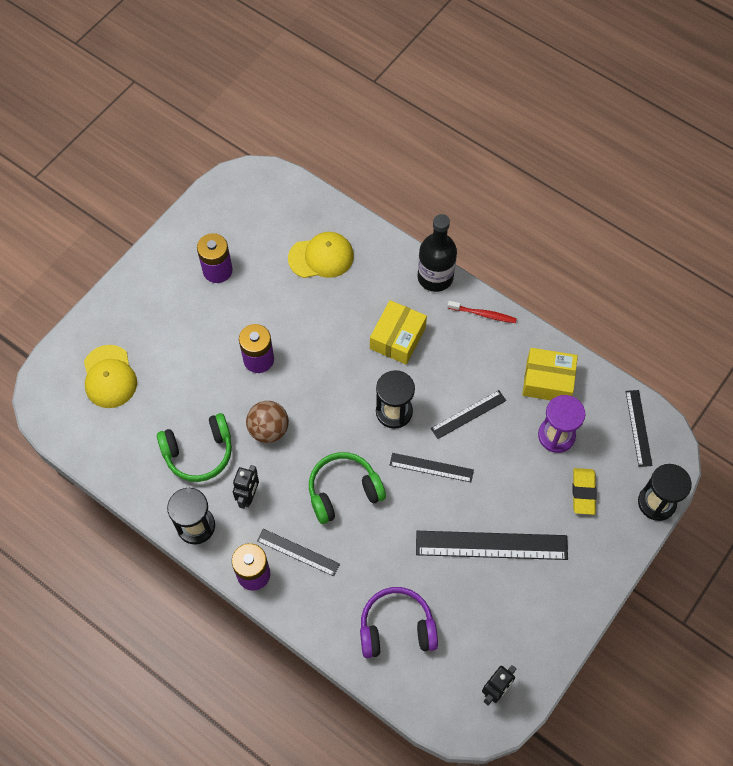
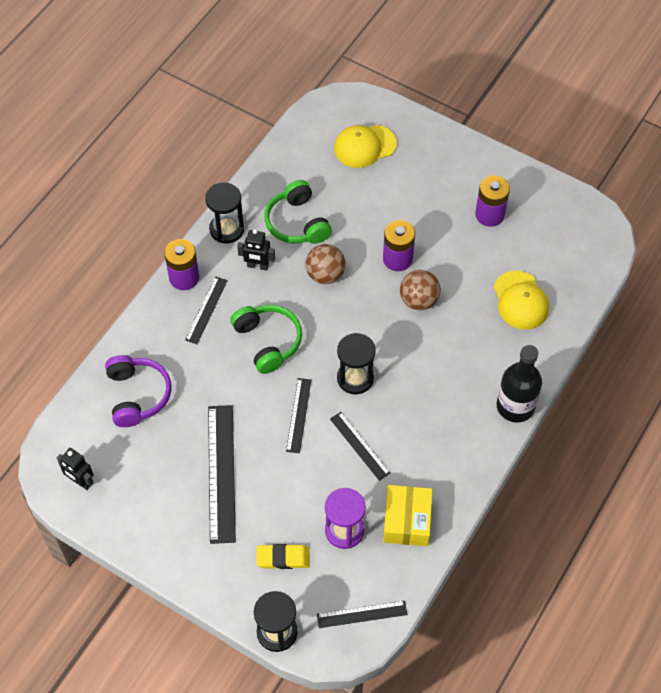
camera: 85 degrees right, 5 degrees down
(310, 345) = (419, 300): none -> brown ball
(397, 338) = (437, 376): yellow box -> none
(483, 314) = (477, 455): red toothbrush -> none

